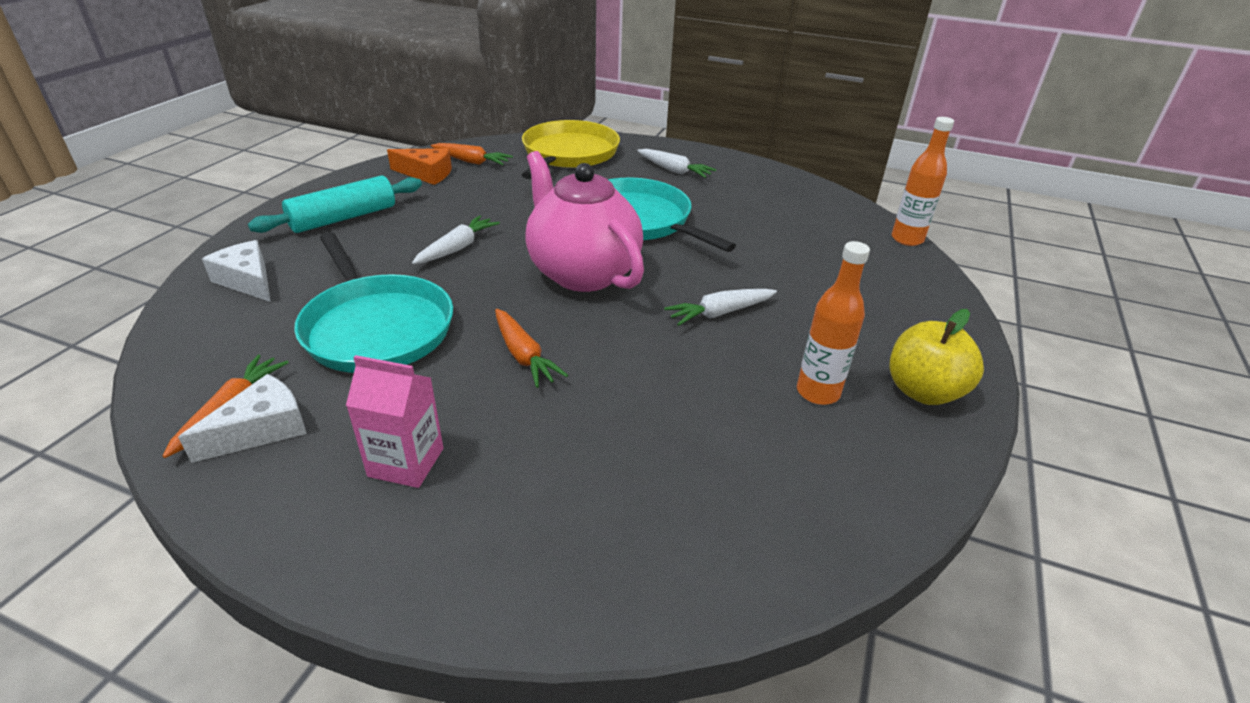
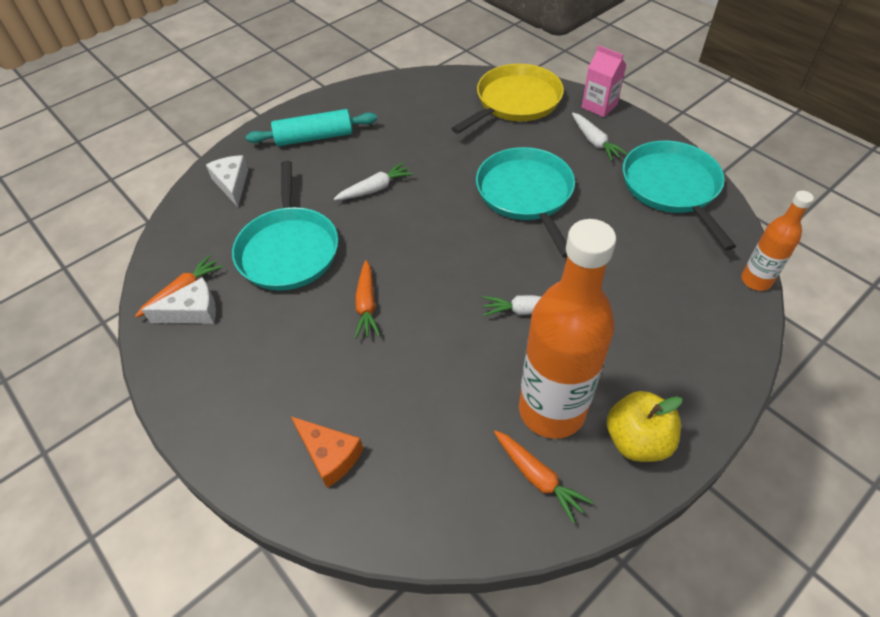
camera: 30 degrees right, 15 degrees up
(406, 462) = (256, 365): pink carton -> pink carton (599, 106)
(426, 174) = (392, 102): orange cheese -> orange cheese (329, 455)
(471, 161) = (433, 94): orange carrot -> orange carrot (538, 477)
(582, 273) = (450, 239): pink teapot -> none
(775, 190) = (672, 187): none -> turquoise pan
(818, 392) = (551, 410): orange bottle -> orange bottle, size x1.94

